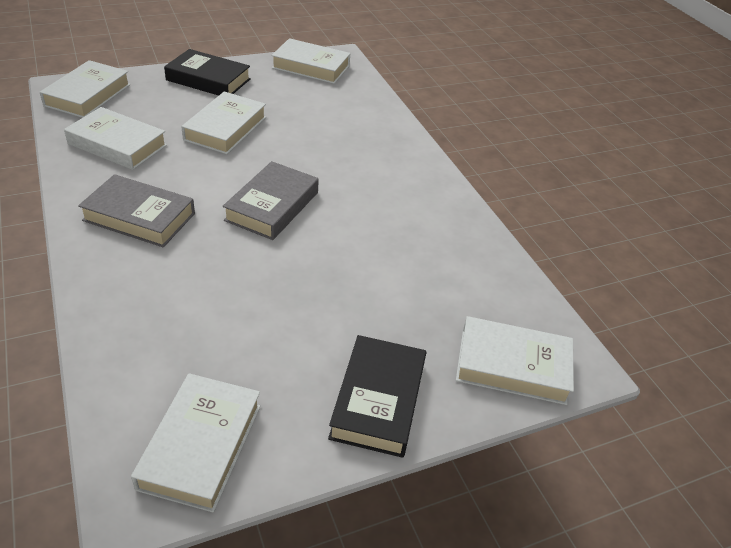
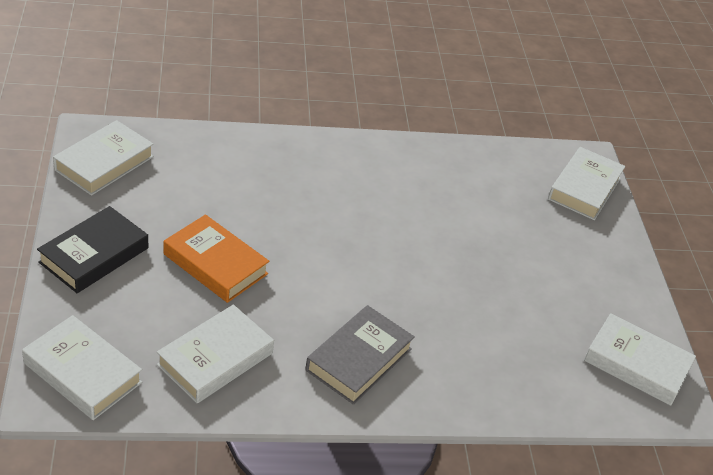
camera: 75 degrees left, 0 degrees up
(225, 128) = (215, 264): white book -> orange book
(272, 206) = (368, 262): grey book -> none
(378, 400) = (606, 263): black book -> none

